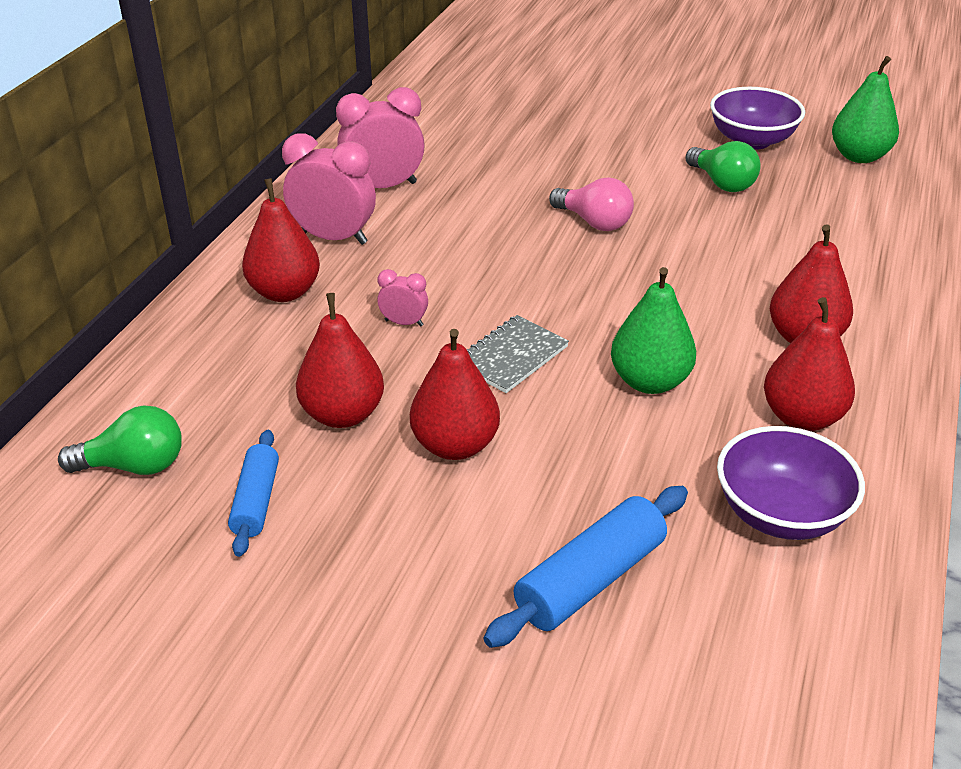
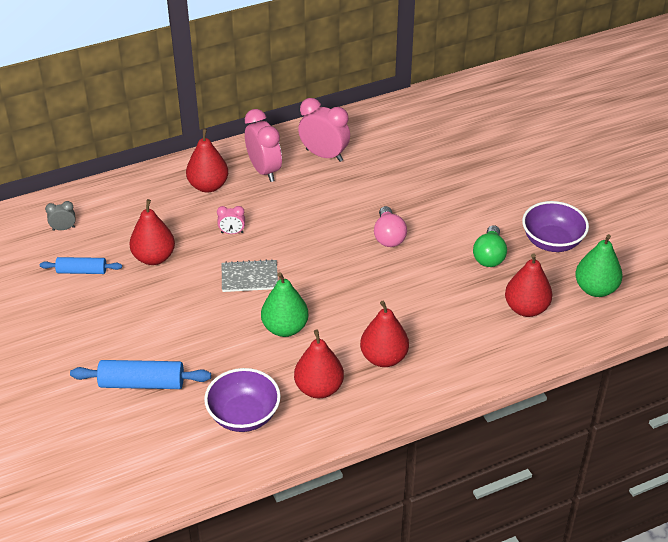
camera: 45 degrees right, 5 degrees up
(134, 466) = (63, 228): green light bulb -> grey clock
(256, 501) = (82, 271): blue rolling pin -> blue rolling pin turned 45 degrees clockwise
(404, 323) = (232, 232): pink clock -> pink clock turned 120 degrees clockwise
(455, 445) = (173, 299): red pear -> red pear (526, 308)

